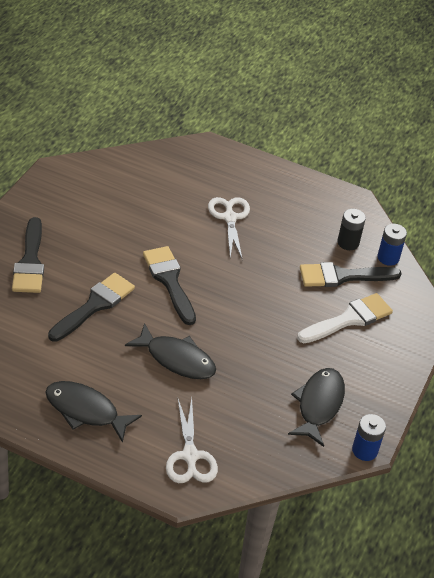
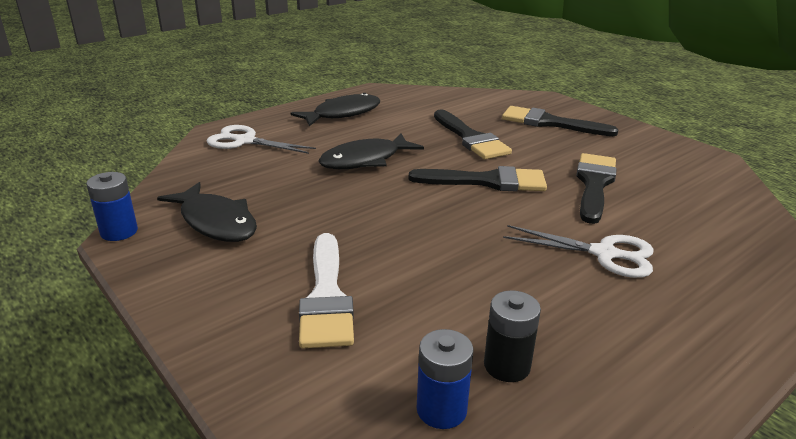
camera: 120 degrees right, 15 degrees down
(342, 276) = (422, 325): black brush -> black brush (594, 184)

